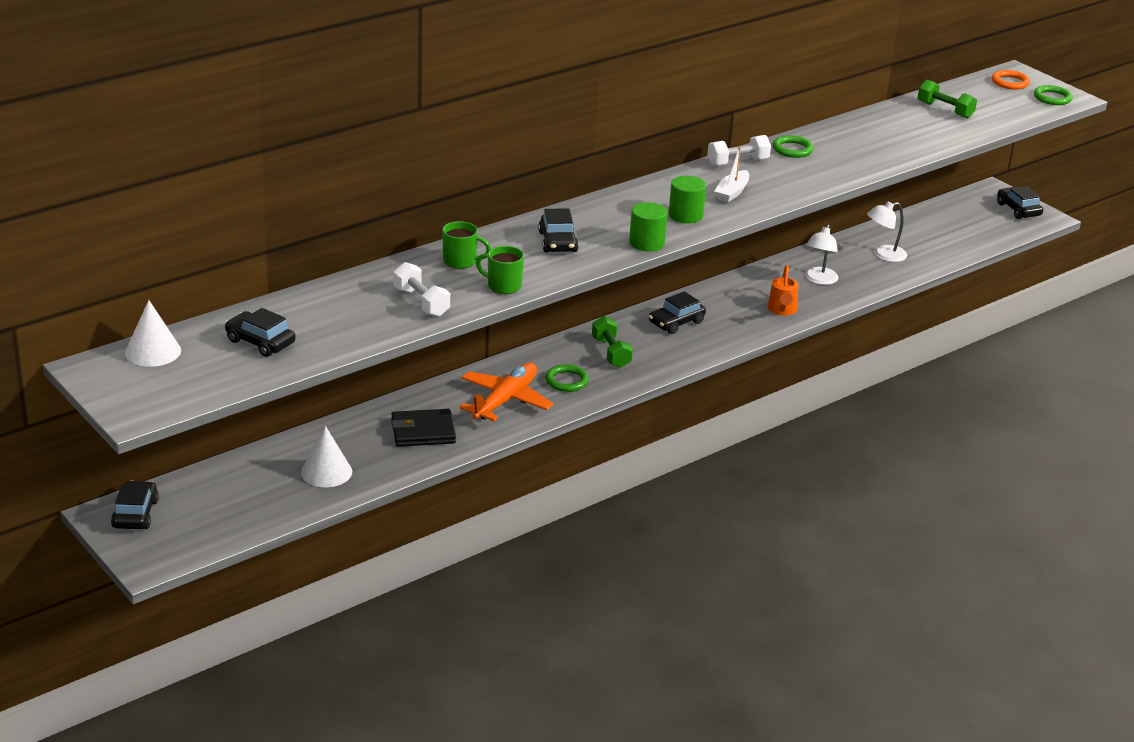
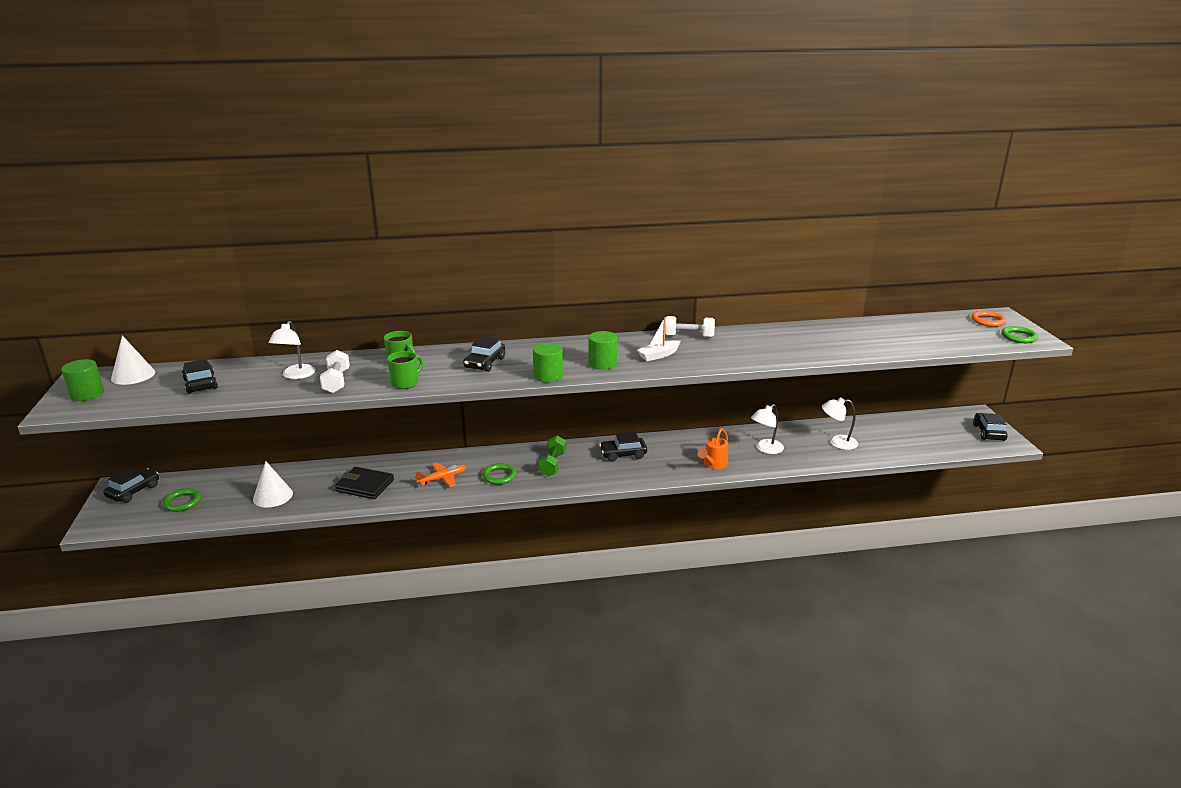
camera: 30 degrees right, 5 degrees down
(136, 387) = (87, 394): none -> green cylinder
(360, 306) = (296, 375): none -> white lamp
(503, 286) = (405, 383): green mug -> green mug turned 75 degrees clockwise
(505, 400) = (442, 479): orange plane -> orange plane, size x0.61
(792, 149) = (743, 336): green ring -> green ring (182, 502)
(945, 110) = (907, 330): green dumbbell -> none

